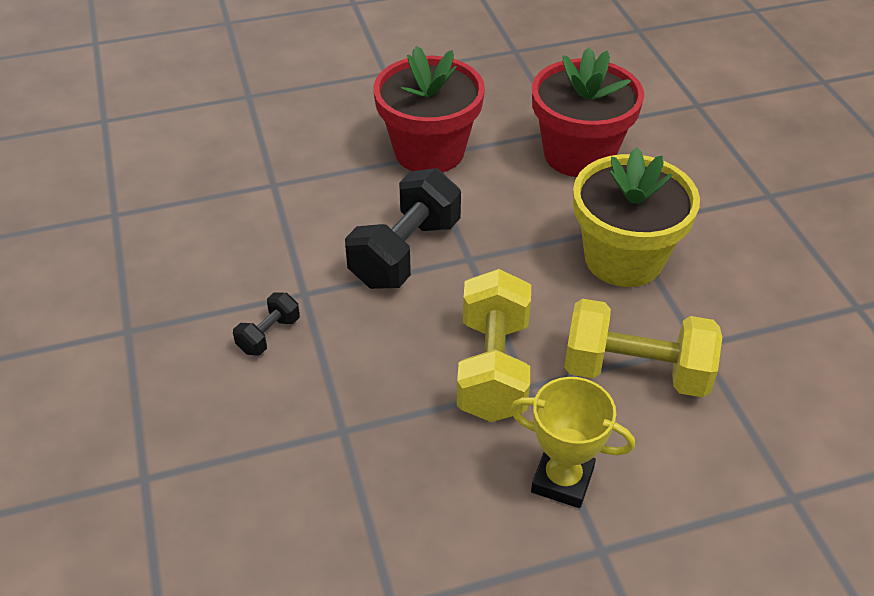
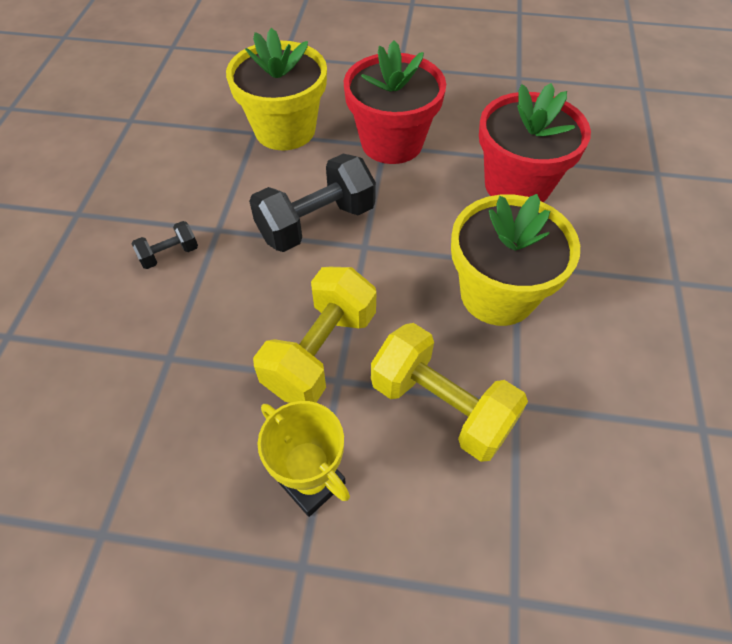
camera: 25 degrees right, 10 degrees up
(305, 172) = (285, 130): none -> yellow flower pot

